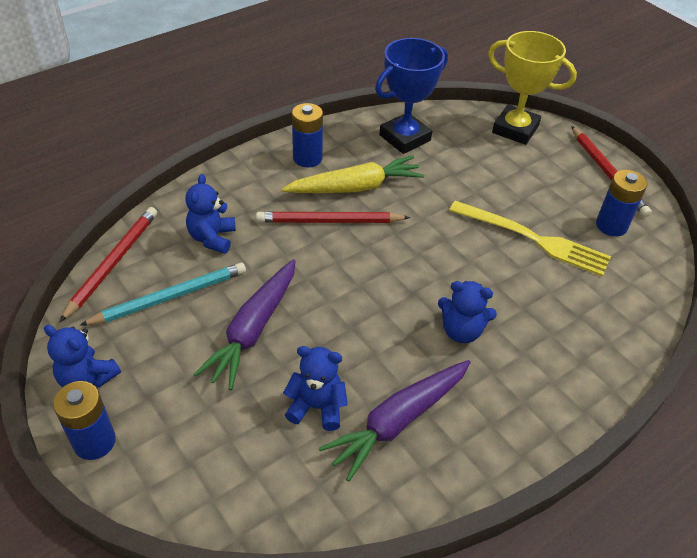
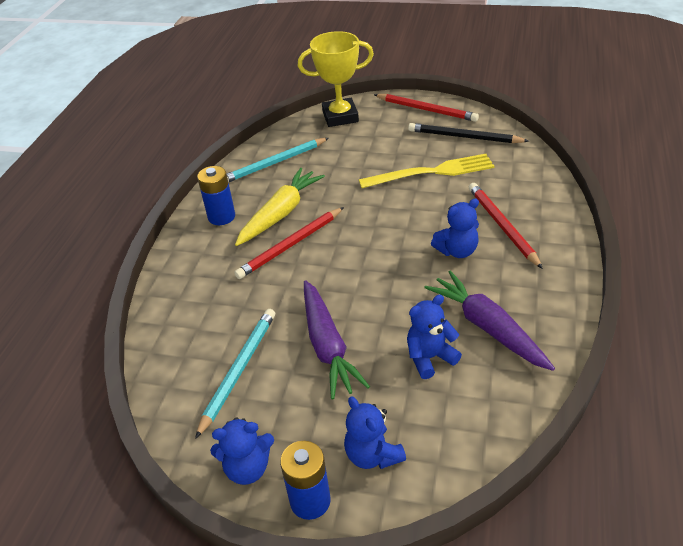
camera: 35 degrees left, 5 degrees down
(112, 263) = (161, 382): red pencil -> red pencil (502, 226)
(212, 238) = (219, 312): blue teddy bear -> blue teddy bear (373, 455)
(398, 421) = (487, 327): purple carrot -> purple carrot turned 135 degrees clockwise
(405, 138) = (274, 163): blue trophy -> turquoise pencil
(611, 225) = (464, 137): blue battery -> black pencil

